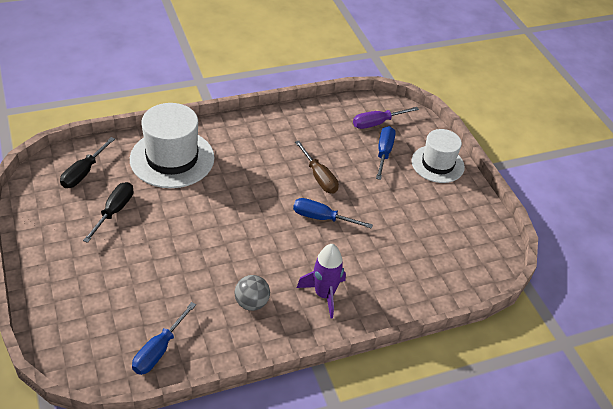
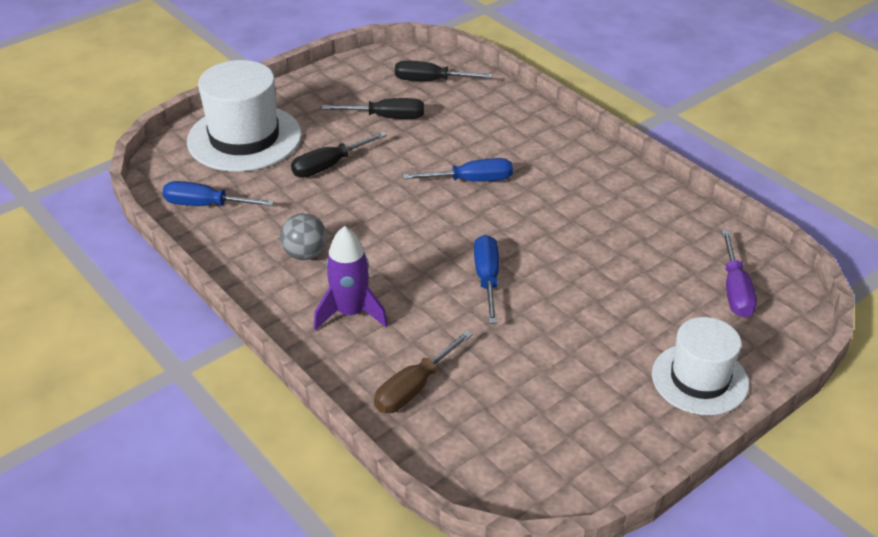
camera: 75 degrees right, 5 degrees down
(154, 261) = (329, 165): none -> black screwdriver
(172, 158) = (501, 130): white hat -> white hat (244, 138)
(319, 177) = (565, 257): brown screwdriver -> brown screwdriver (414, 387)
(377, 123) = (735, 290): purple screwdriver -> purple screwdriver turned 135 degrees counterclockwise
(384, 153) = (672, 311): blue screwdriver -> blue screwdriver (471, 181)

